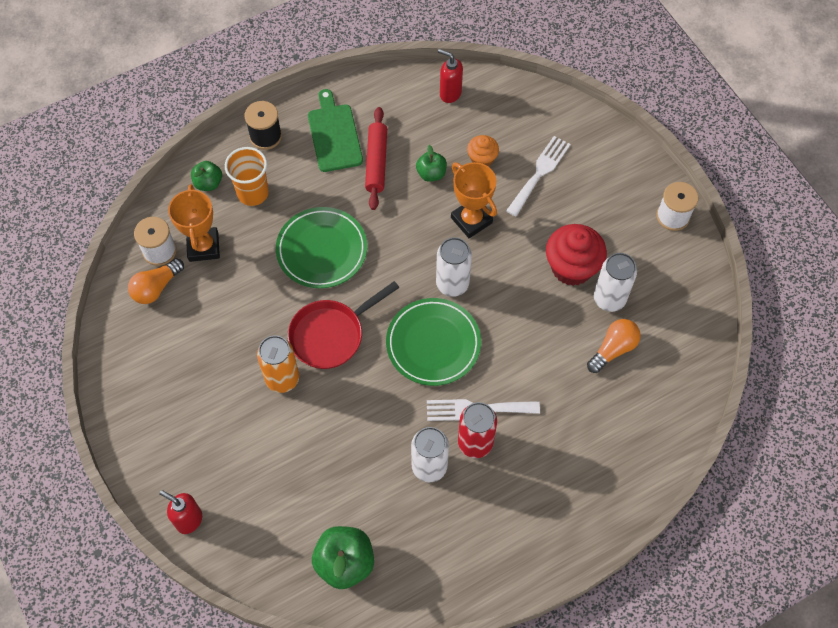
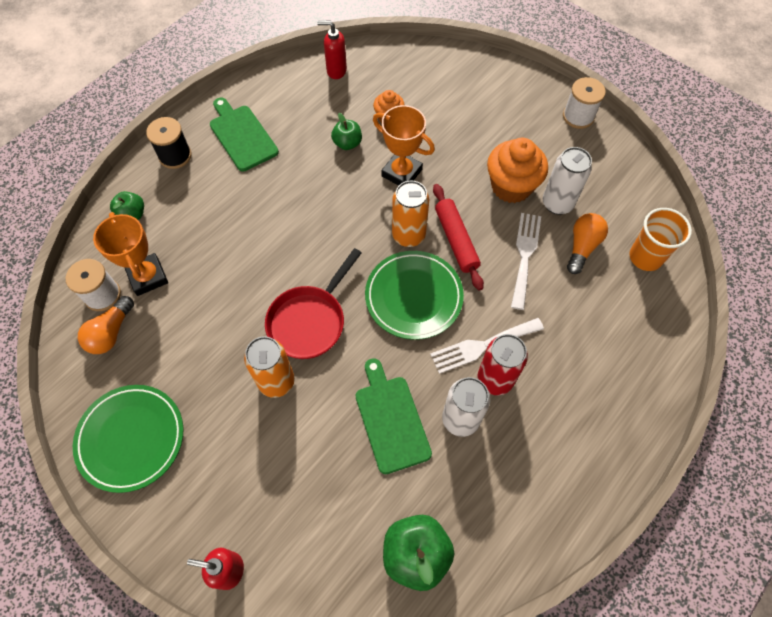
camera: 20 degrees left, 0 degrees up
(253, 193) = (181, 211): orange cup -> orange cup (645, 257)
(322, 250) = (269, 243): green plate -> green plate (131, 438)
(368, 446) = (391, 420): none -> green cutting board
(376, 162) = (292, 148): red rolling pin -> red rolling pin (456, 240)
(452, 284) = (408, 235): white can -> orange can
(539, 173) = (445, 114): white fork -> white fork (525, 255)
(572, 267) = (511, 186): red cupcake -> orange cupcake

